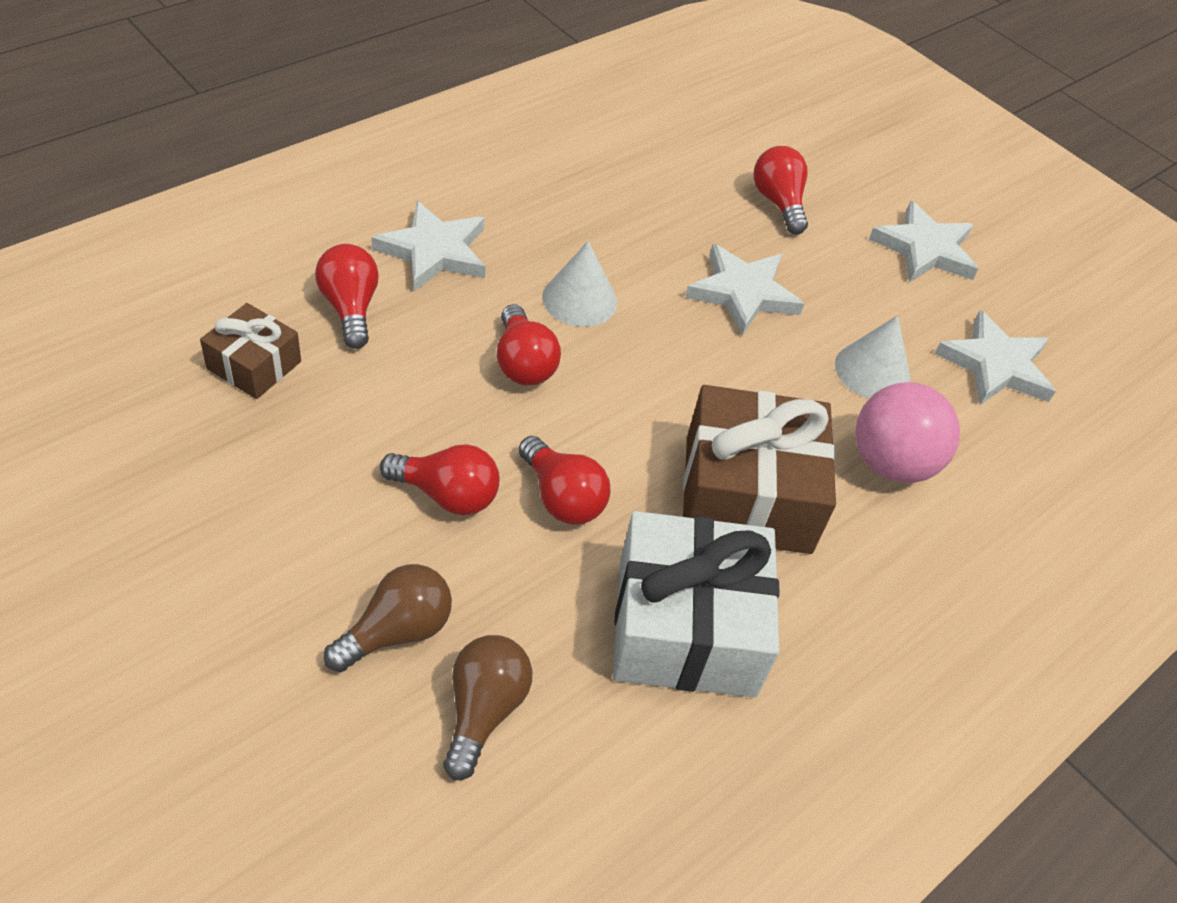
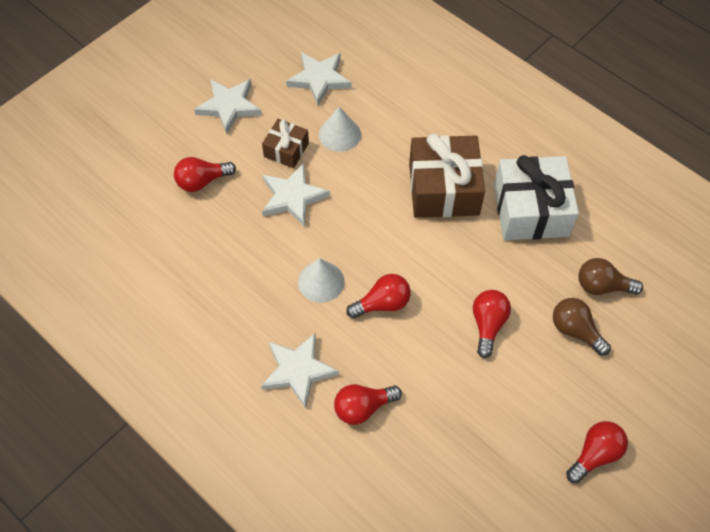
camera: 90 degrees left, 10 degrees up
(254, 365) = (426, 449): brown gift -> brown gift (286, 150)
(562, 497) = (472, 271): red light bulb -> red light bulb (595, 454)
(891, 463) = (403, 127): pink ball -> none

